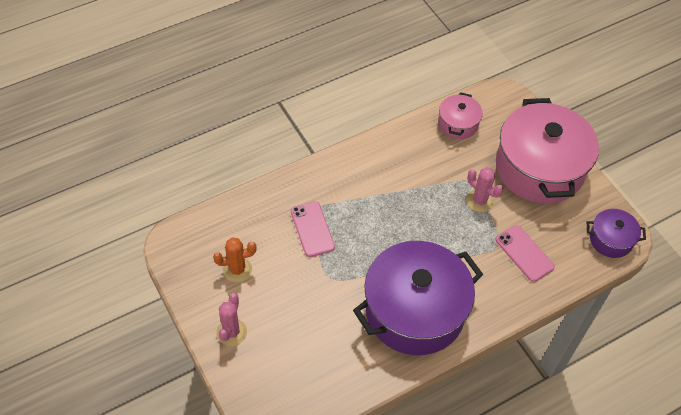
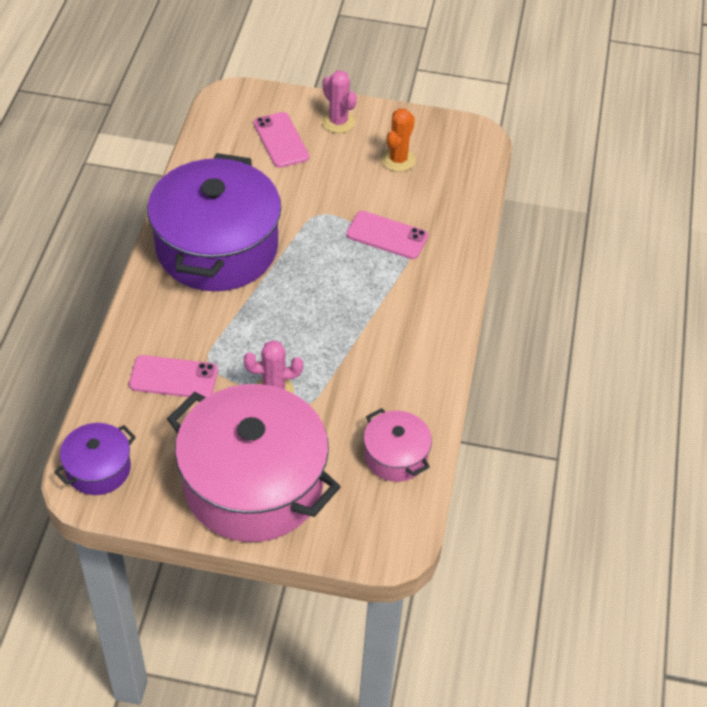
camera: 130 degrees right, 5 degrees down
(284, 353) = (281, 140): none -> pink phone

